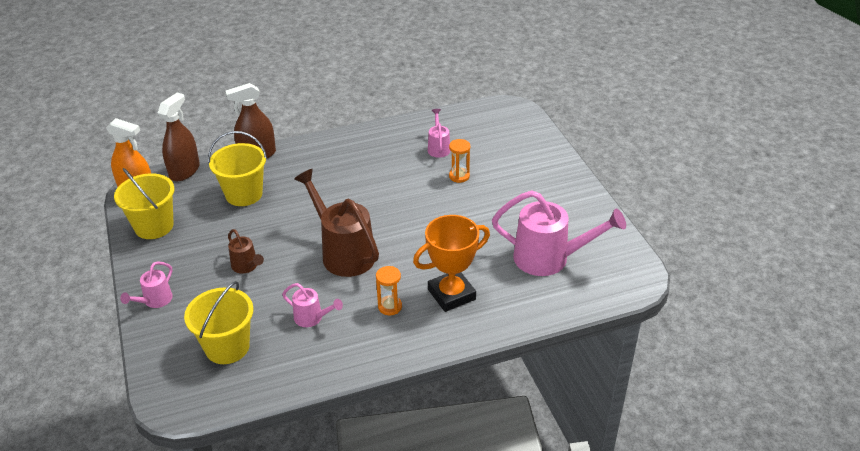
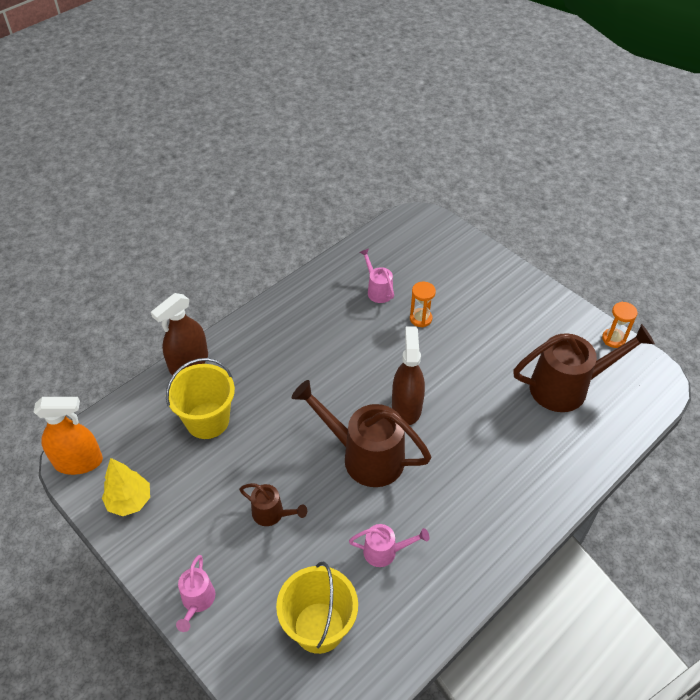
camera: 25 degrees left, 10 degrees up
(154, 226) = (130, 501): yellow bucket -> yellow tree
(184, 171) = (117, 413): brown spray bottle -> brown spray bottle (406, 407)
(390, 306) = (454, 505): orange hourglass -> orange hourglass (613, 339)
(451, 294) = (504, 465): orange trophy -> none
(549, 258) = (567, 387): pink watering can -> brown watering can

